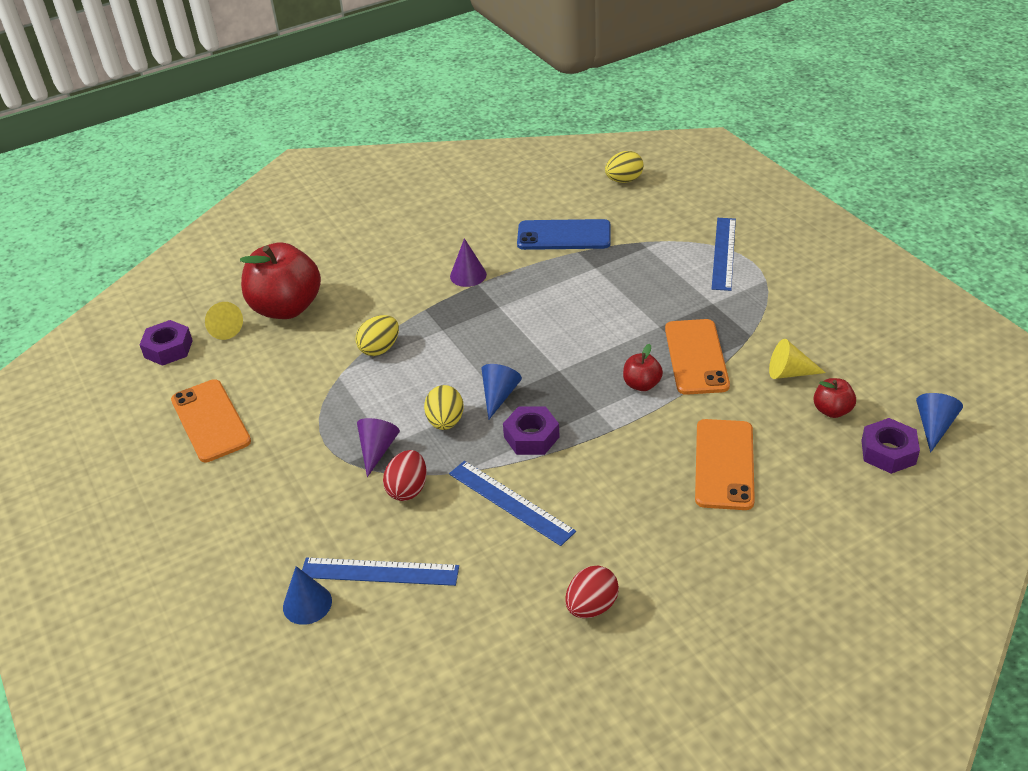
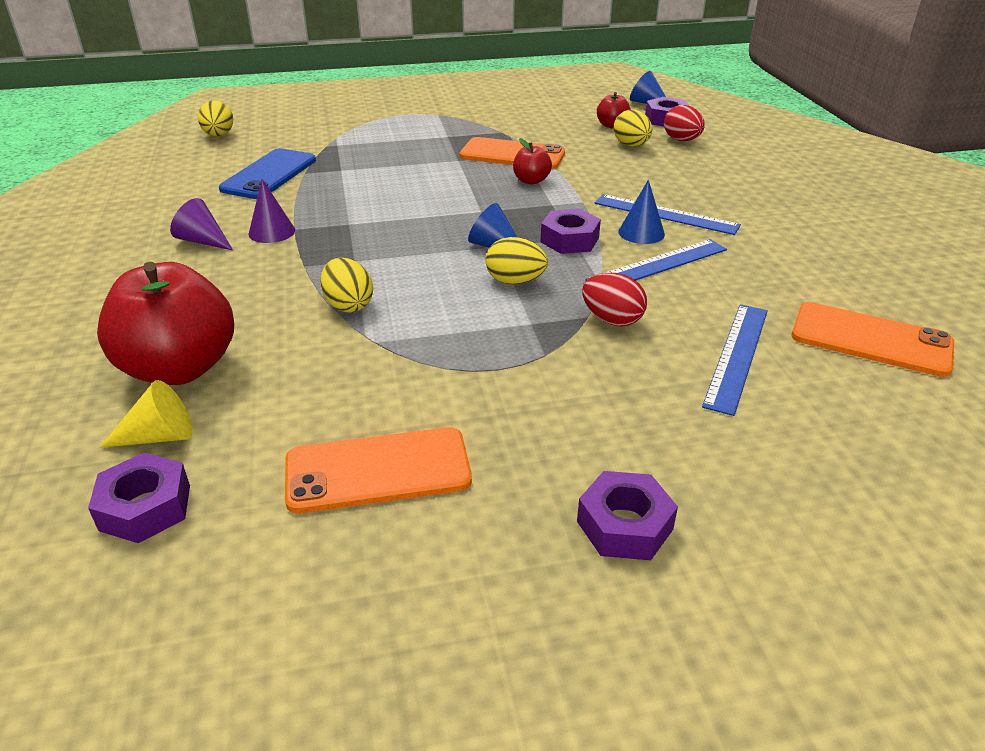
camera: 75 degrees left, 5 degrees down
(181, 537) = (624, 525): none -> purple nut
(307, 604) = (779, 415): blue cone -> blue cone (641, 233)
(377, 450) = (534, 331): purple cone -> purple cone (203, 241)
(591, 606) = (804, 249): red egg -> red egg (681, 140)
(724, 253) = (384, 120): blue ruler -> blue ruler (665, 214)
(724, 464) = (652, 169): orange phone -> orange phone (870, 340)
(782, 436) = (631, 145): none -> yellow egg
(789, 373) = (559, 129): yellow cone -> none

